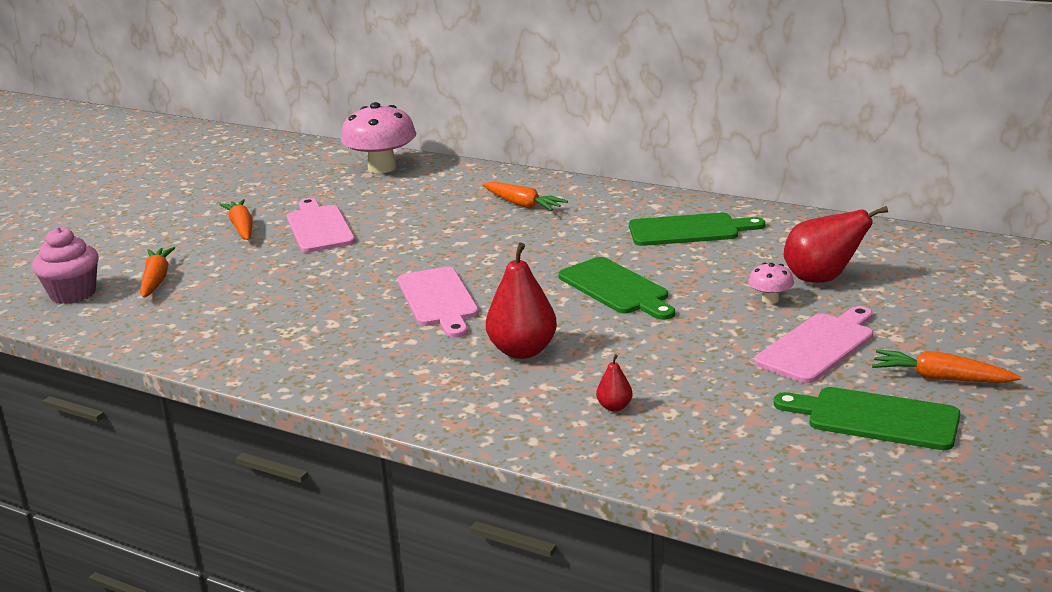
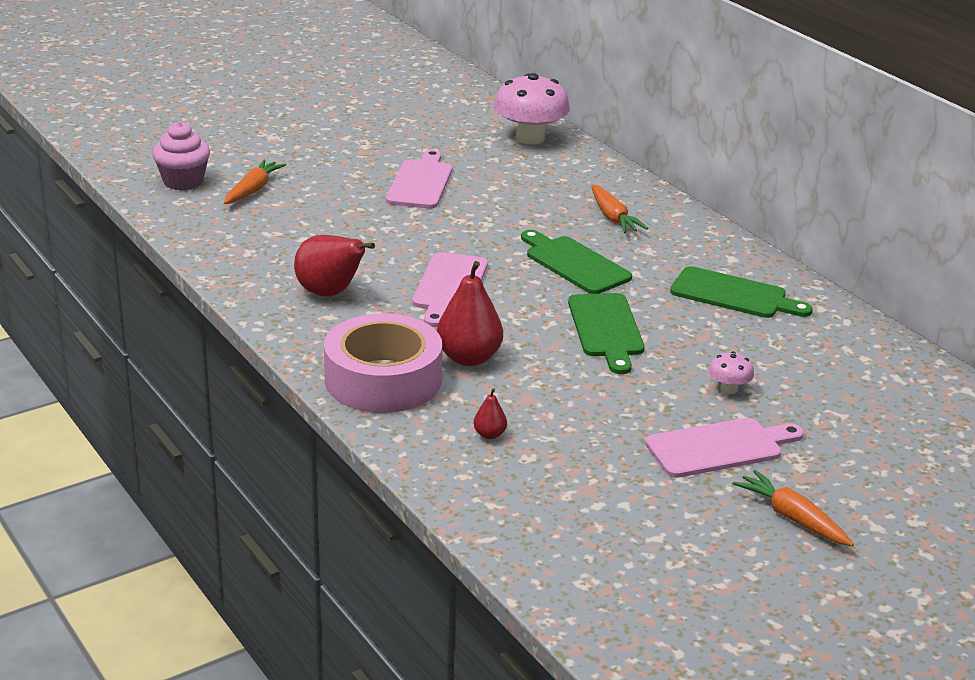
camera: 25 degrees right, 5 degrees up
(241, 227) = (360, 161): orange carrot -> none
(462, 396) = (383, 380): none -> pink tape
(822, 279) = (800, 387): red pear -> red pear (330, 293)
(875, 418) = (691, 529): green cutting board -> green cutting board (574, 264)

